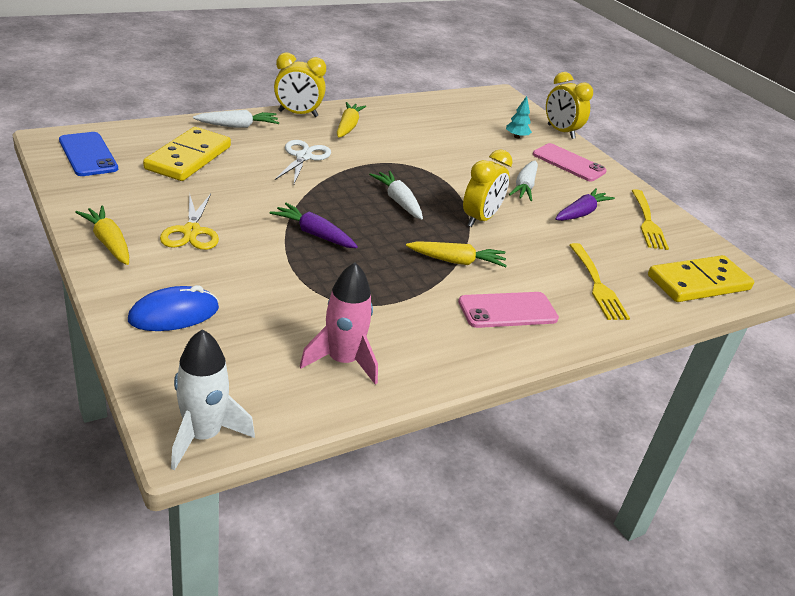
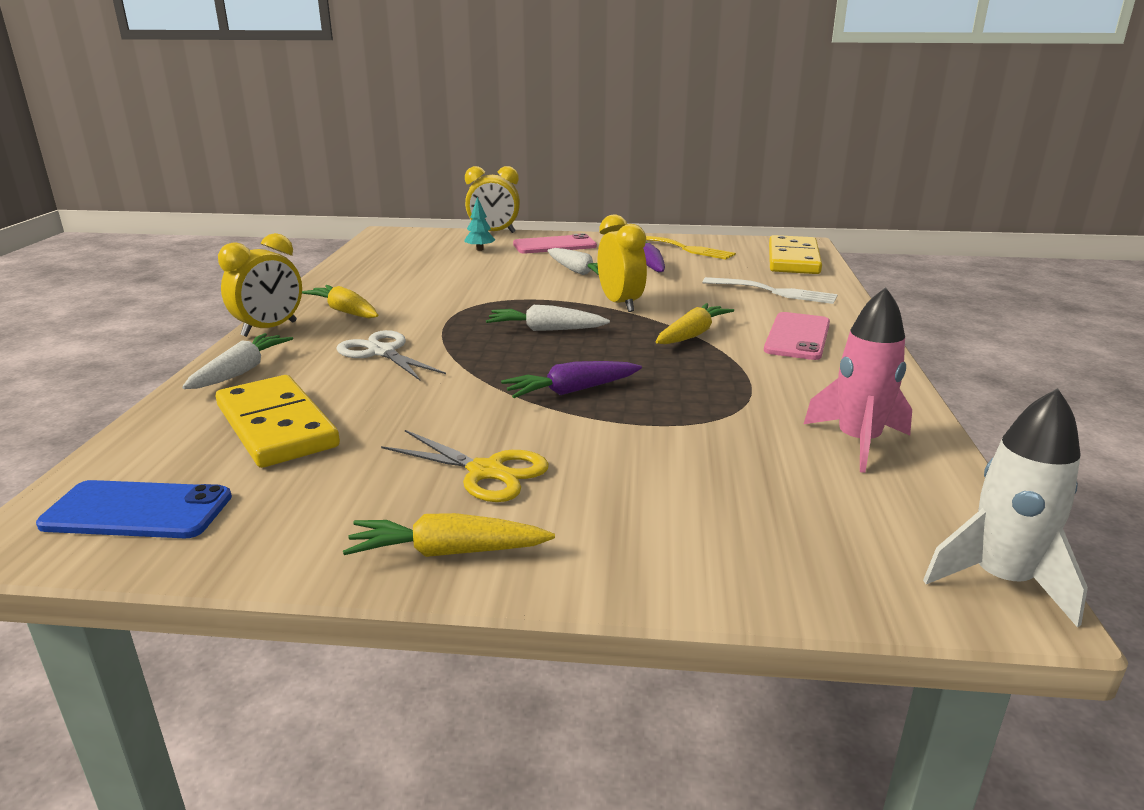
camera: 50 degrees left, 10 degrees down
(174, 314) = (695, 537): blue mouse -> none
(597, 285) = (774, 292): yellow fork -> white fork

